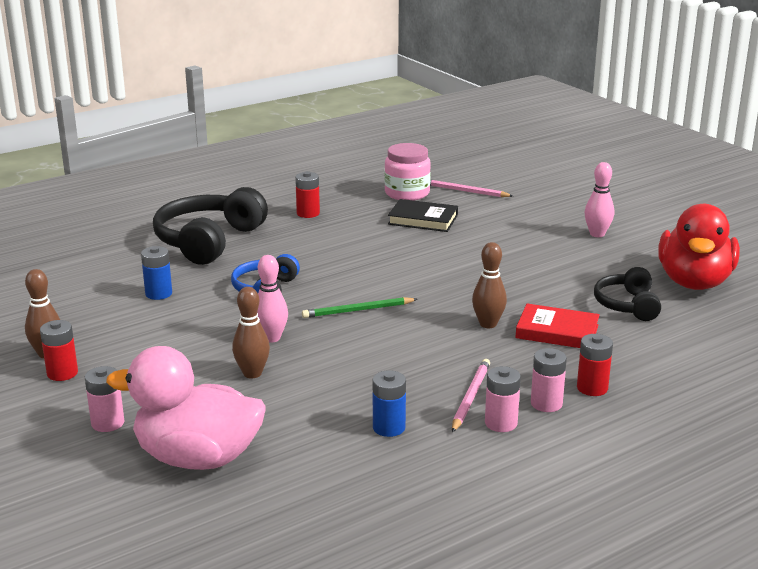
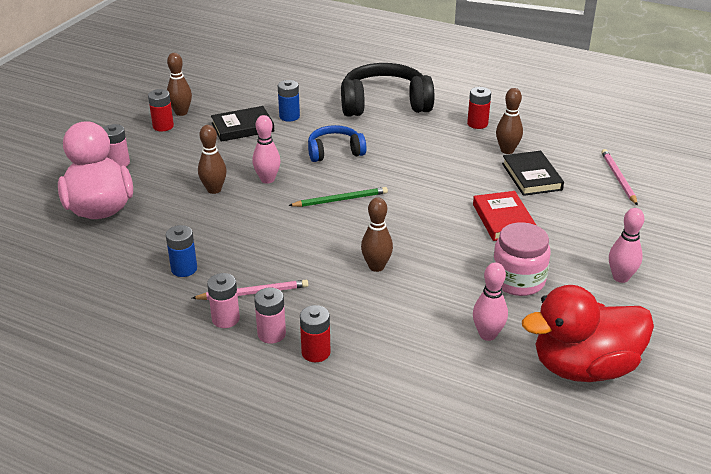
camera: 60 degrees right, 10 degrees up
(142, 325) = (242, 127): none -> black book
(357, 310) = (340, 200): green pencil -> green pencil turned 120 degrees clockwise
(369, 216) = (507, 150): none -> brown bowling pin
(407, 193) = (574, 152): pink jar -> pink jar (518, 280)
(557, 331) = (397, 307): red book -> red book (503, 219)
(627, 305) = (487, 335): black headphones -> pink bowling pin

